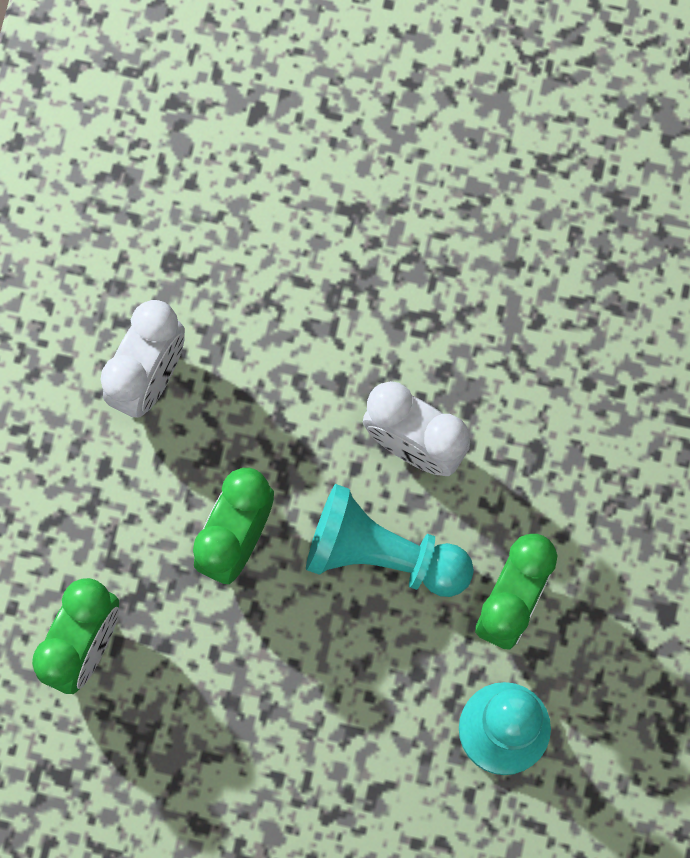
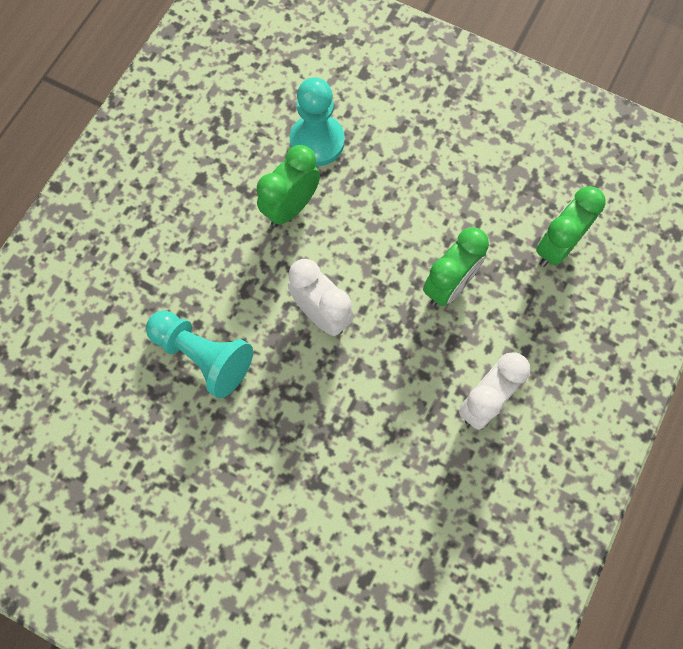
camera: 165 degrees left, 5 degrees down
(382, 554) = (360, 254): turquoise pawn -> turquoise pawn (203, 356)

